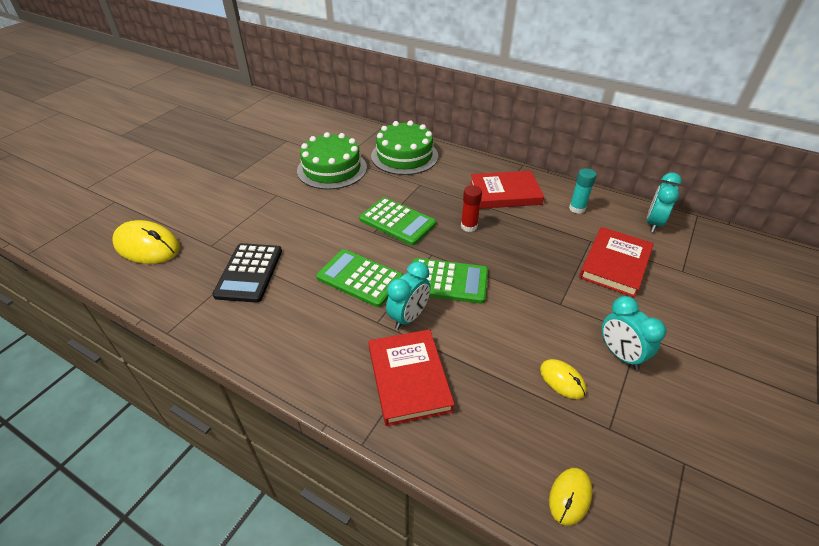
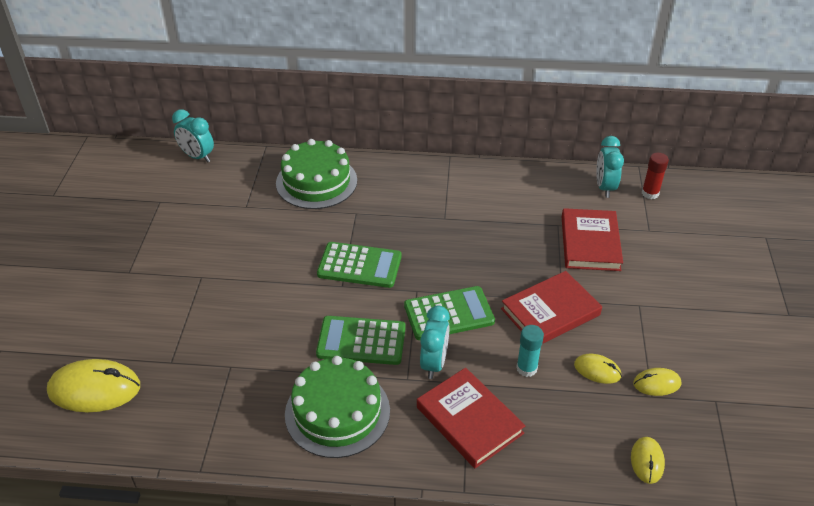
camera: 25 degrees left, 0 degrees up
(249, 273) = (239, 377): black calculator -> none
(332, 169) = (243, 223): green cake -> green cake (337, 412)
(469, 226) = (435, 247): red glue stick -> red glue stick (650, 193)
(505, 193) = (450, 196): red book -> red book (550, 312)
(577, 208) = (528, 193): turquoise glue stick -> turquoise glue stick (526, 368)
(620, 354) = (632, 329): turquoise clock -> turquoise clock (197, 157)
(621, 418) = (656, 383): none -> yellow mouse

